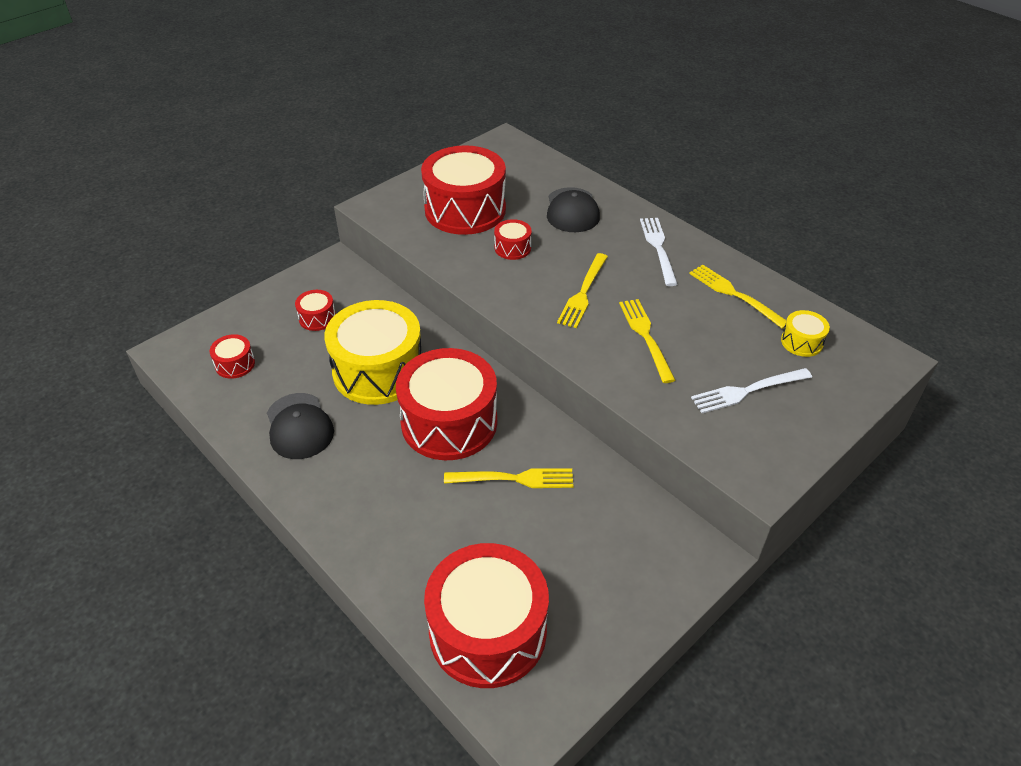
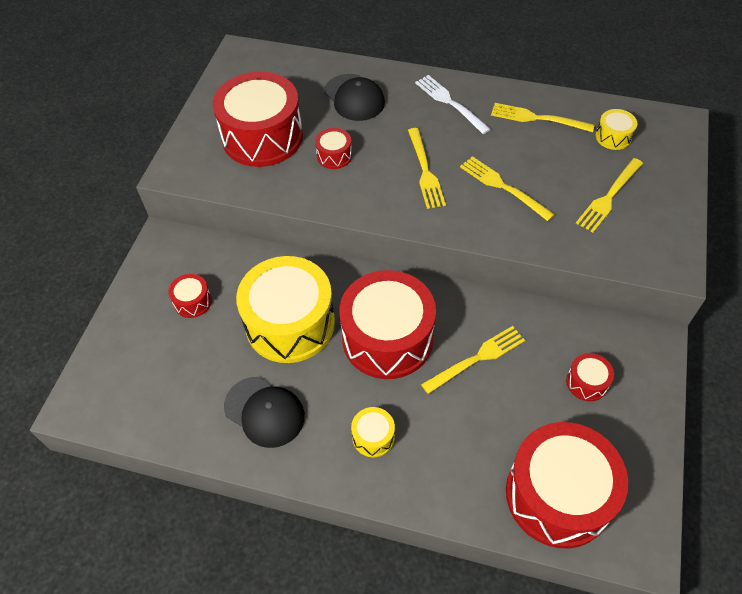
camera: 30 degrees left, 10 degrees up
(235, 364) = (153, 386): red drum -> red drum (586, 382)
(368, 492) = (373, 437): none -> yellow drum
(747, 391) = (609, 197): white fork -> yellow fork

